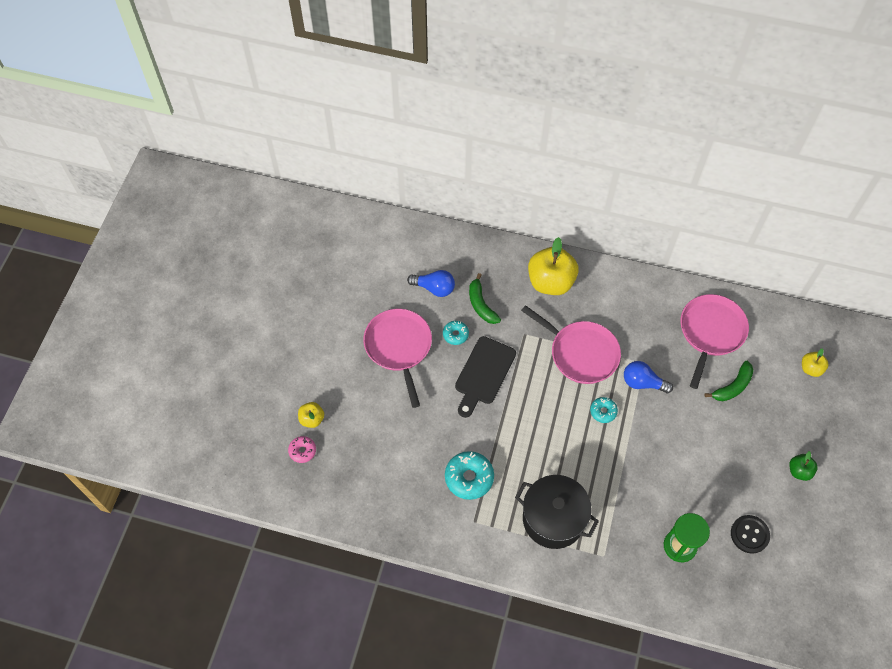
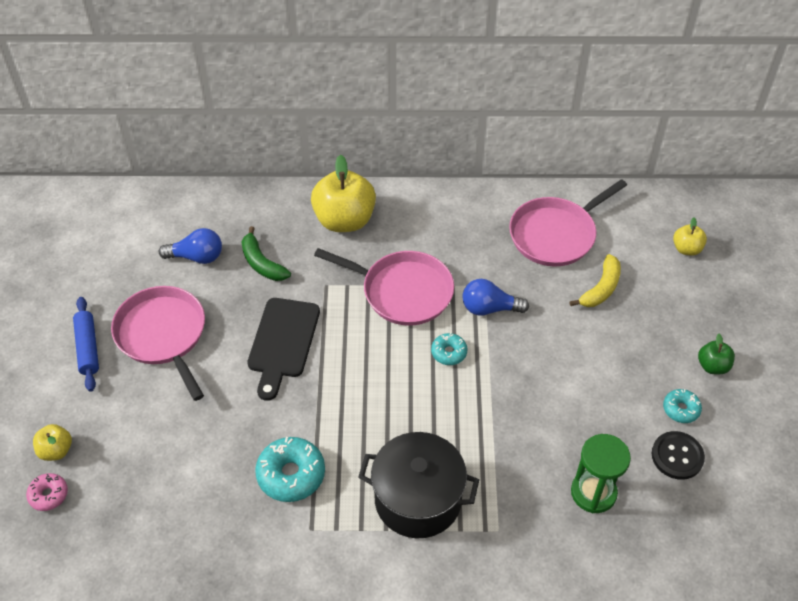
camera: 15 degrees left, 10 degrees down
(344, 345) = (88, 348): none -> blue rolling pin
(455, 334) = (235, 304): turquoise donut -> turquoise donut (681, 409)
(710, 332) = (555, 234): pink pan -> pink pan turned 135 degrees counterclockwise
(733, 387) = (601, 289): green banana -> yellow banana

